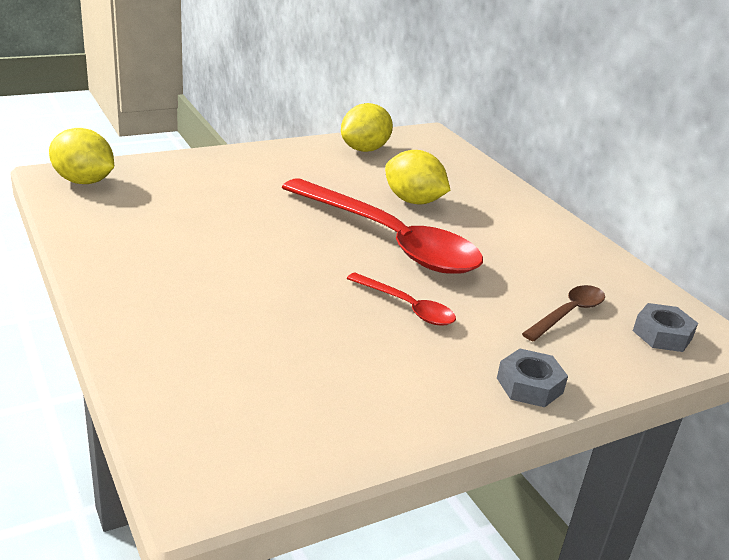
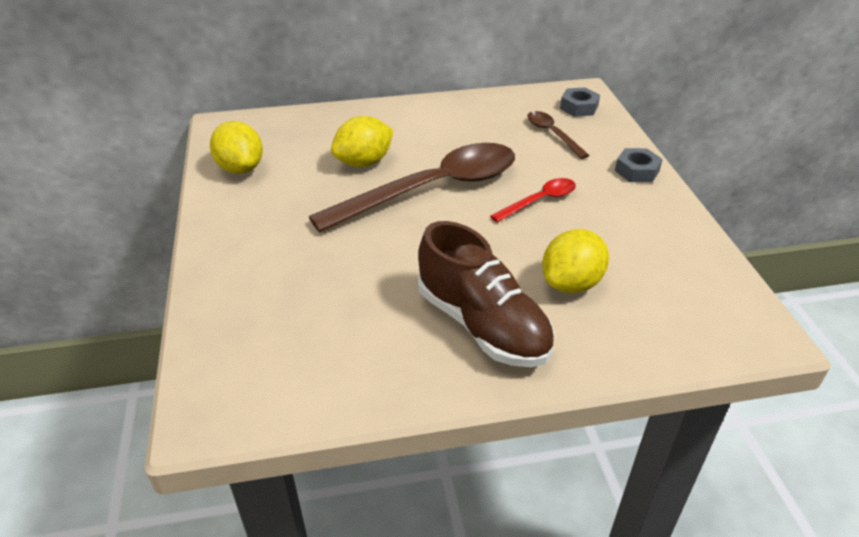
camera: 70 degrees left, 10 degrees up
(84, 181) = (233, 390): yellow lemon -> yellow lemon (571, 283)
(177, 279) = (482, 325): none -> brown shoe
(389, 240) = (432, 189): red spoon -> brown spoon

